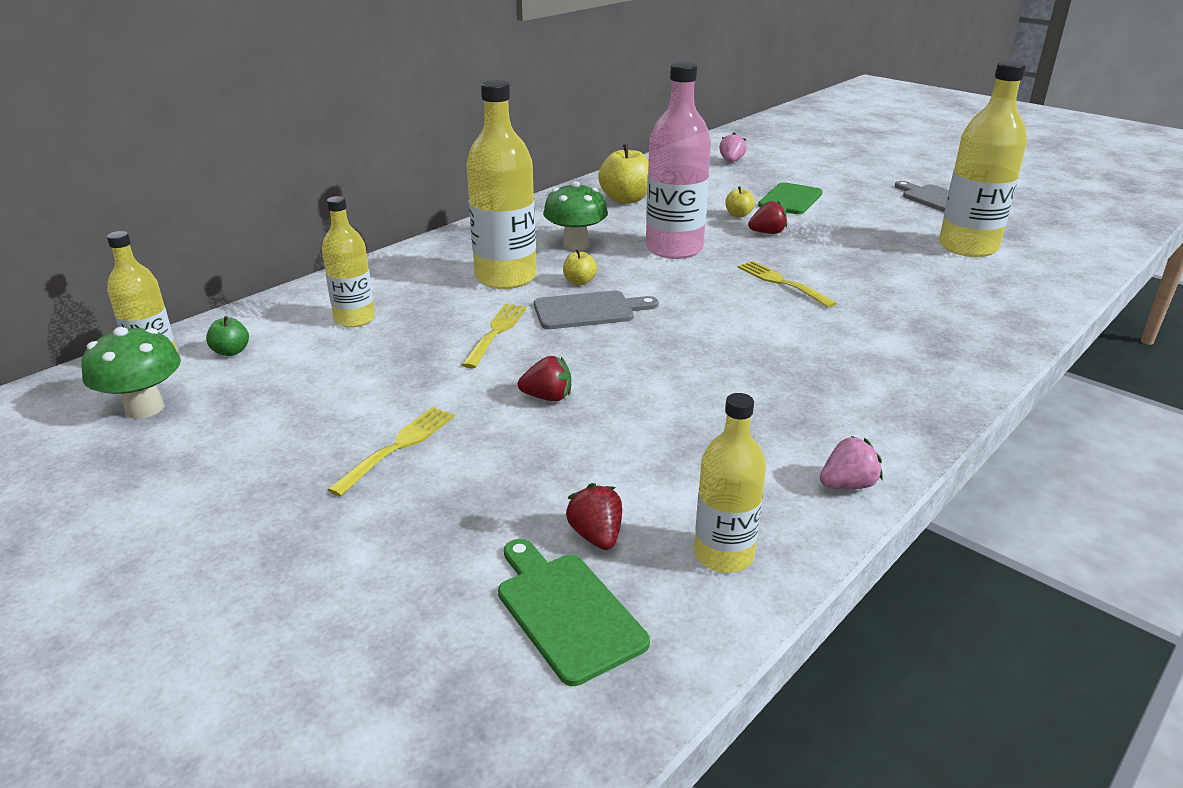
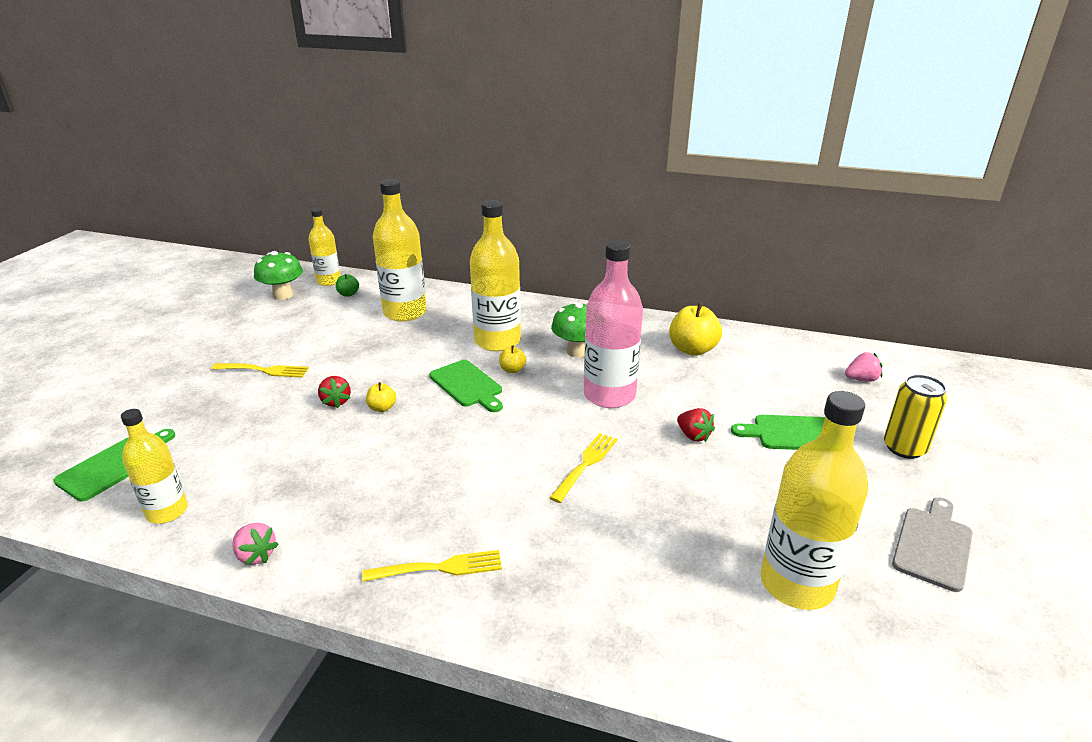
camera: 65 degrees right, 0 degrees up
(354, 319) = (405, 312): yellow bottle -> yellow bottle, size x1.65
(496, 333) = (413, 361): yellow fork -> yellow fork (438, 568)
(589, 310) = (467, 385): grey cutting board -> green cutting board
(596, 536) = (184, 458): red strawberry -> none
(738, 215) = (720, 411): yellow apple -> yellow apple (382, 408)
(830, 176) = (904, 448): none -> yellow can

